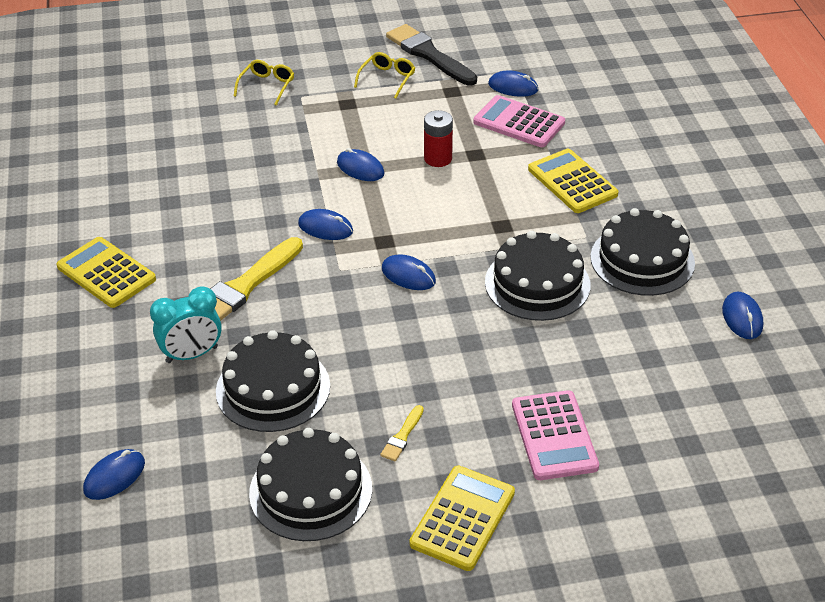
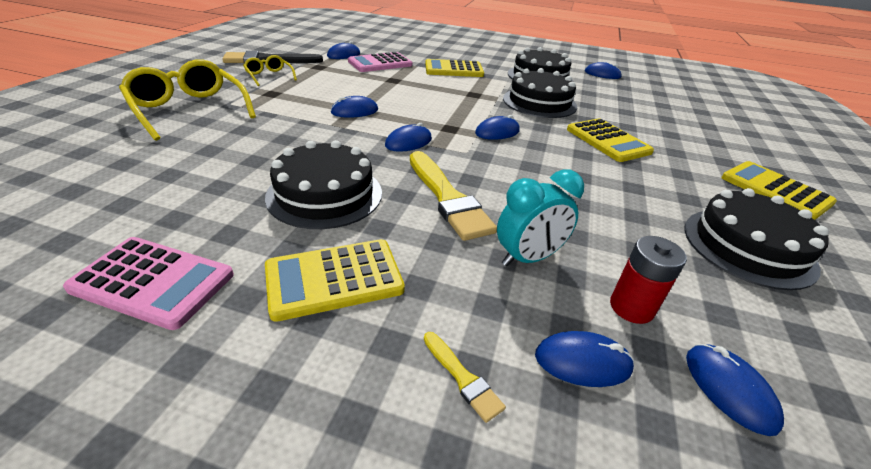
camera: 65 degrees left, 5 degrees down
(100, 404) = (582, 361): none -> blue mouse
(192, 355) = (528, 258): turquoise clock -> turquoise clock turned 60 degrees clockwise
(267, 86) = (189, 110): yellow glasses -> yellow glasses, size x1.96
(273, 388) = (602, 225): black cake -> black cake (325, 194)
(402, 436) = (681, 186): yellow brush -> yellow brush (462, 378)
(438, 159) = (382, 89): red battery -> red battery (631, 307)
(472, 363) = (608, 141): none -> yellow calculator
(554, 436) = (689, 139): pink calculator -> pink calculator (153, 282)

